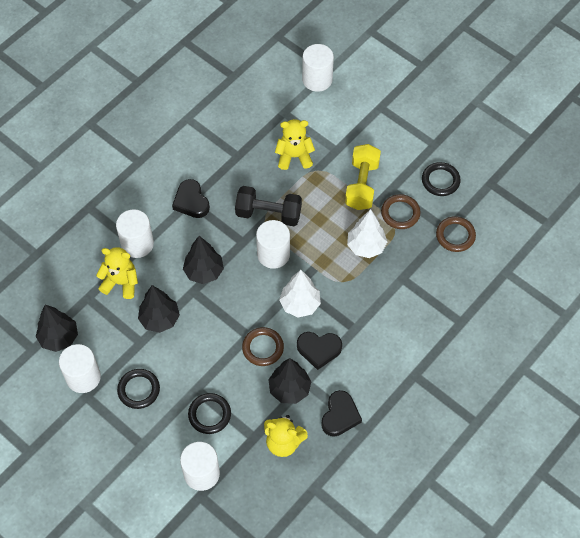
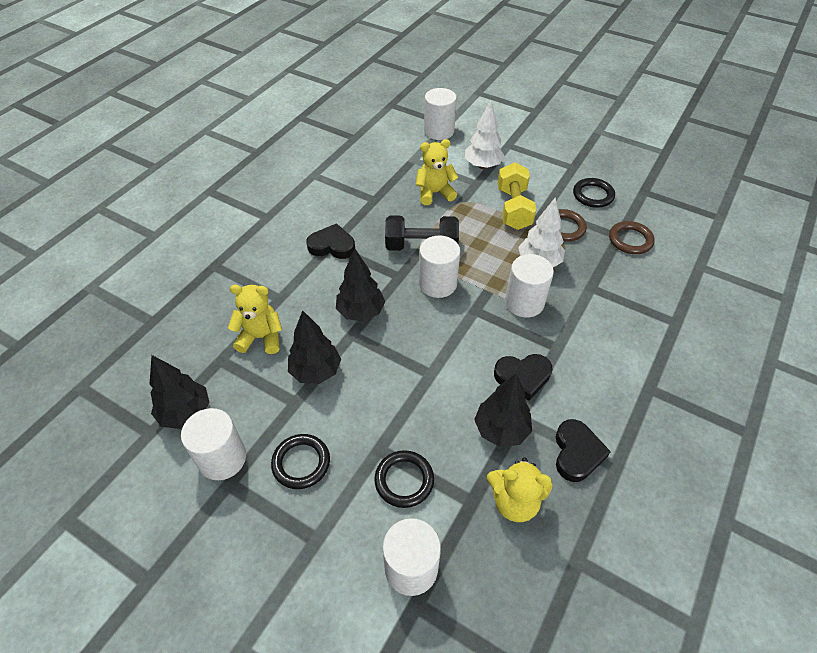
camera: 10 degrees left, 10 degrees down
(137, 244) = (276, 294): white cylinder -> white cylinder (524, 302)
(191, 201) = (332, 246): black heart -> black heart turned 135 degrees clockwise
(263, 348) = (453, 385): brown ring -> none
(300, 304) = (484, 330): white tree -> white tree (482, 166)

